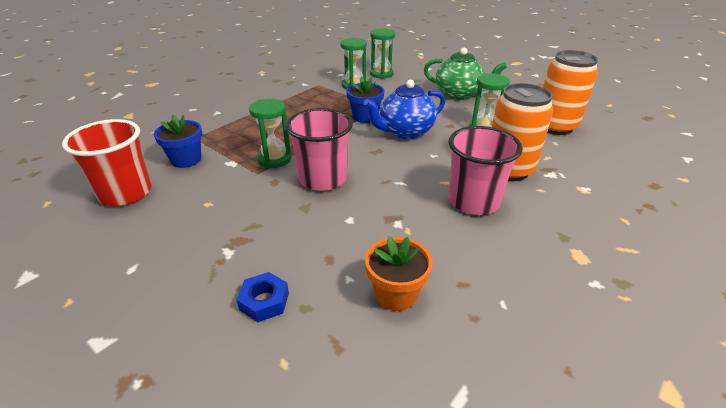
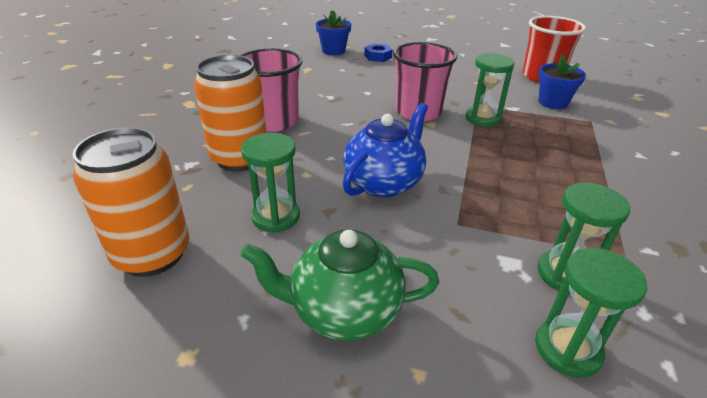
camera: 155 degrees right, 0 degrees up
(365, 117) = (459, 195): blue flower pot -> blue flower pot (333, 51)
(396, 294) = (311, 69): orange flower pot -> none

